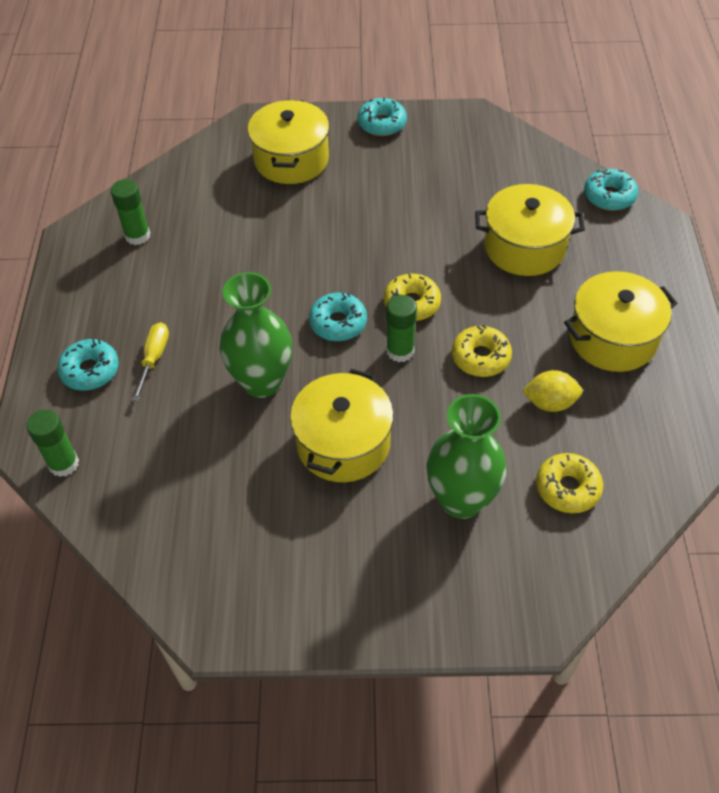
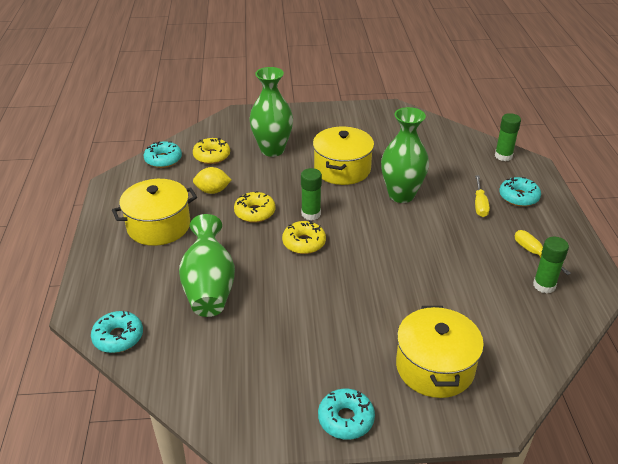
camera: 175 degrees right, 15 degrees down
(124, 277) = (534, 253): none -> yellow screwdriver
(338, 323) = (357, 229): turquoise donut -> turquoise donut (163, 159)
(524, 247) = (209, 287): yellow pot -> green vase

